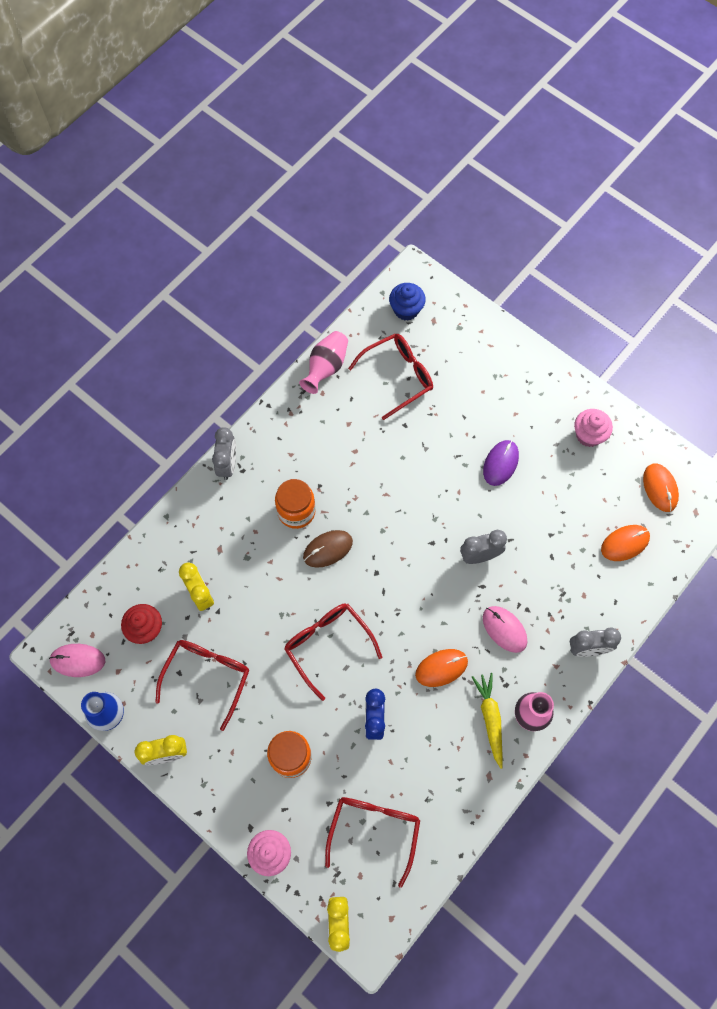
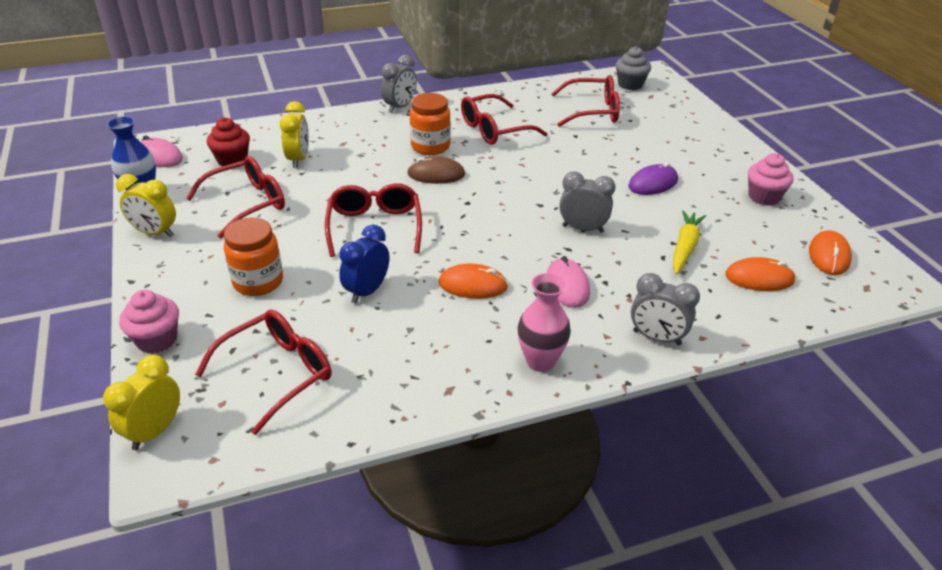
camera: 30 degrees right, 30 degrees down
(326, 367) = (532, 90): pink vase -> none
(332, 455) = (494, 130): none -> red glasses
(406, 309) = (630, 85): blue cupcake -> grey cupcake
(490, 719) = (492, 344): yellow carrot -> yellow carrot (685, 247)

